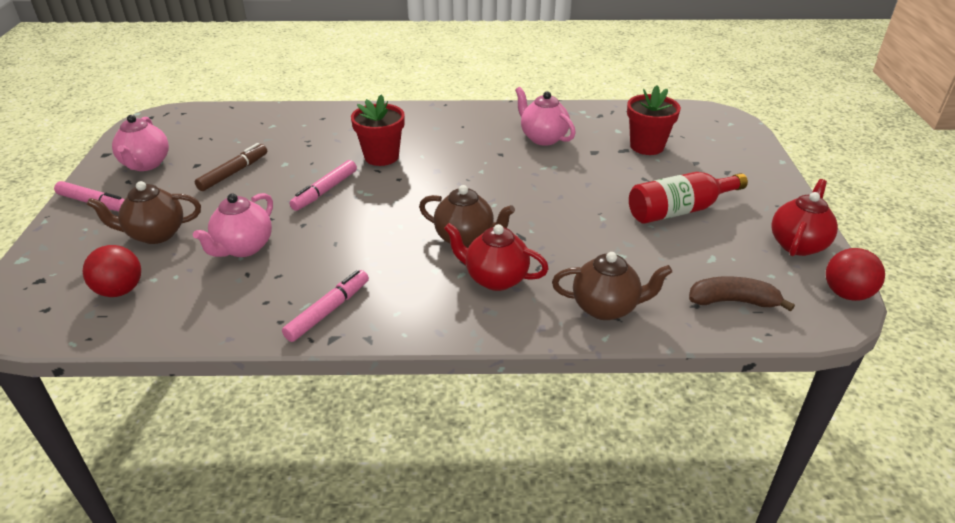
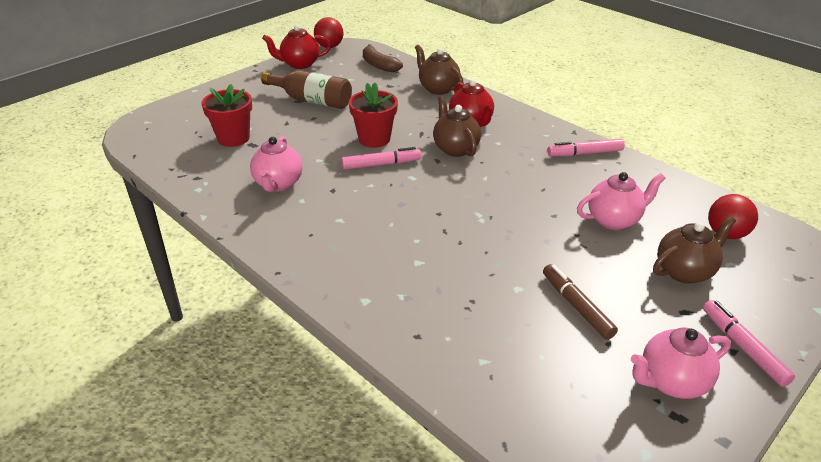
camera: 135 degrees left, 0 degrees up
(146, 164) = (671, 382): pink teapot -> pink teapot turned 150 degrees counterclockwise
(155, 234) = (684, 271): brown teapot -> brown teapot turned 60 degrees counterclockwise
(233, 173) = (576, 306): brown marker -> brown marker turned 75 degrees clockwise
(325, 191) = (509, 235): pink marker -> pink marker (381, 164)
(381, 157) = (424, 243): red flower pot -> red flower pot (374, 139)
(679, 210) = (312, 100): red bottle -> brown bottle

